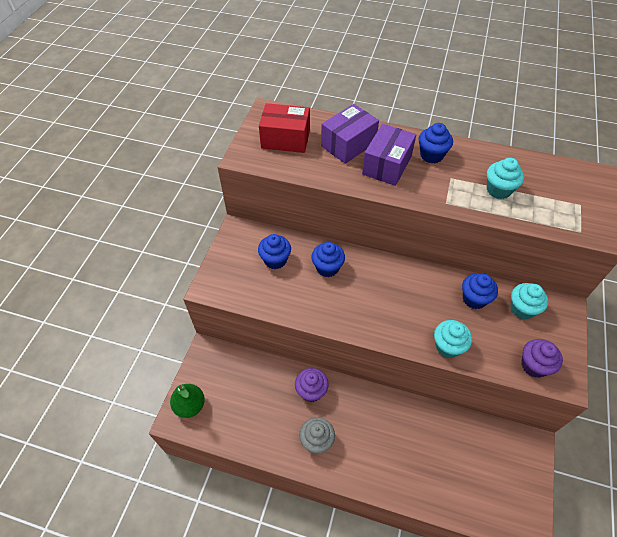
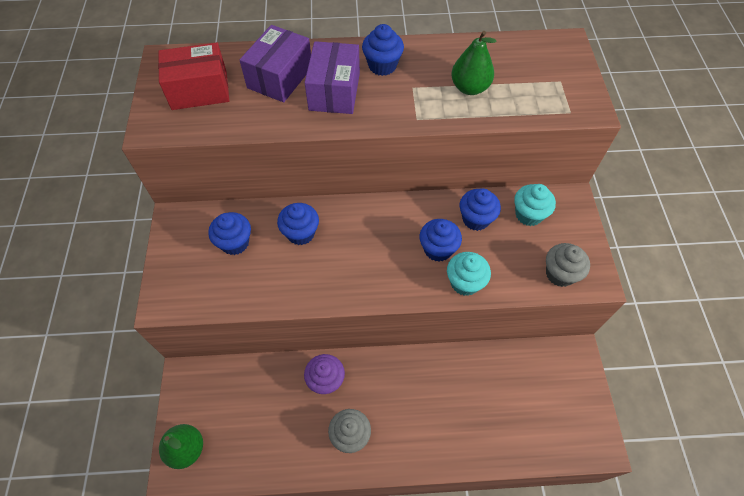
camera: 20 degrees left, 5 degrees up
(433, 313) = (438, 249): none -> blue cupcake
(498, 190) = (469, 88): turquoise cupcake -> green pear
(534, 365) = (560, 274): purple cupcake -> grey cupcake

